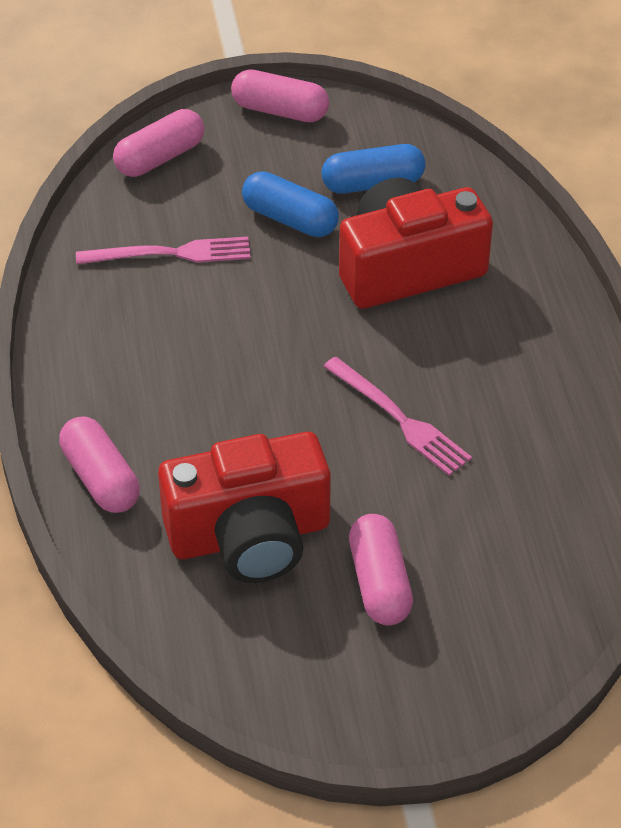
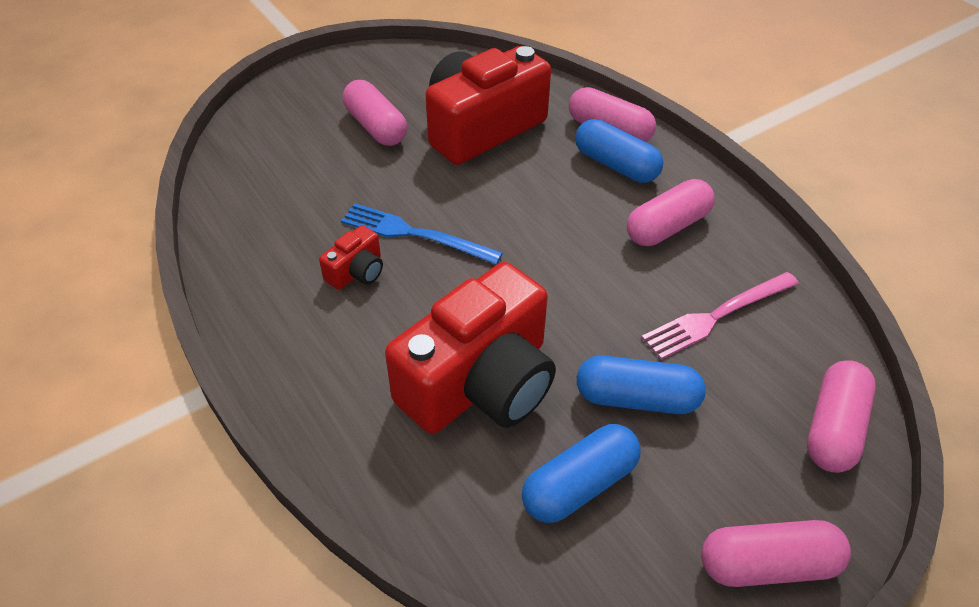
camera: 155 degrees right, 0 degrees up
(132, 429) = (616, 165): none -> blue capsule
(141, 343) = (667, 227): none -> pink capsule
(399, 418) = (415, 234): pink fork -> blue fork
(475, 397) = (356, 271): none -> red camera

